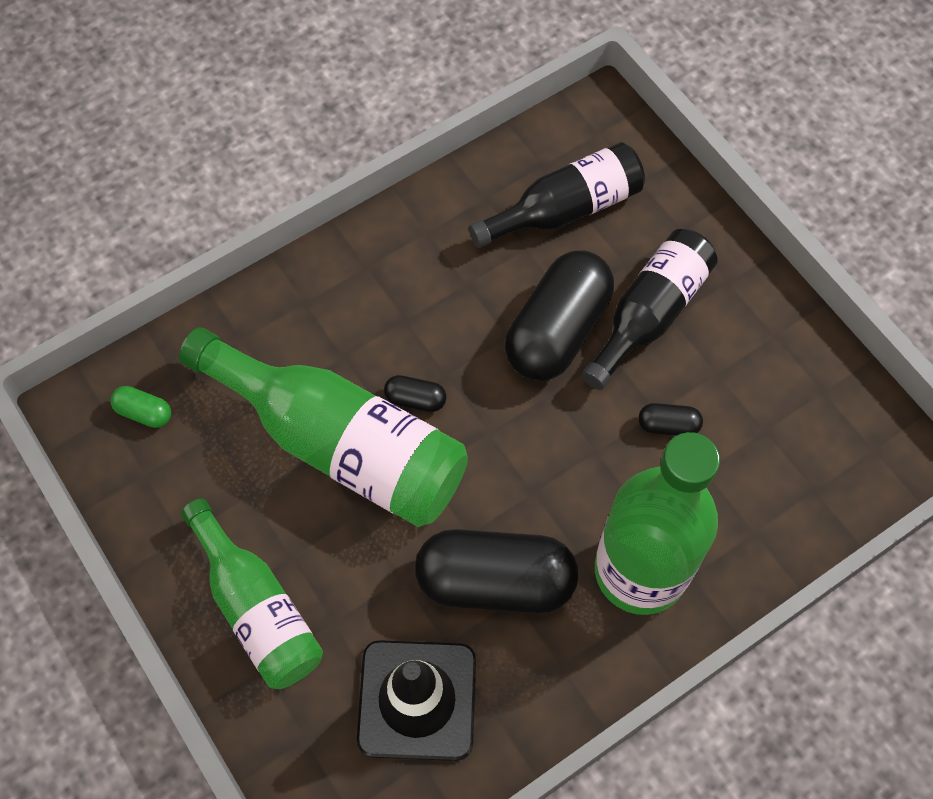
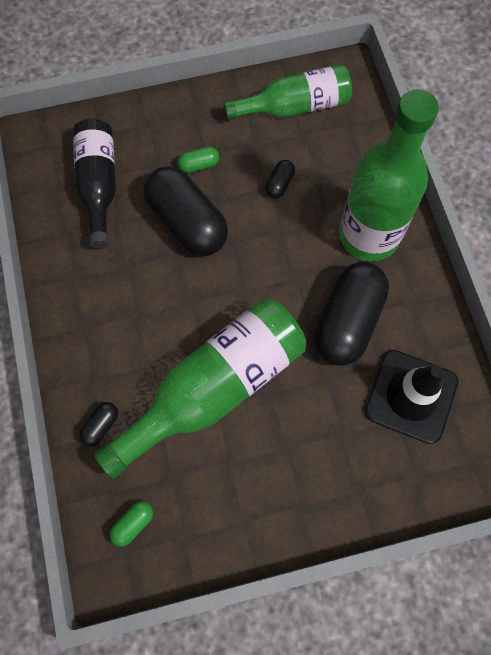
camera: 70 degrees left, 5 degrees up
(257, 608) = (315, 482): green bottle -> green bottle (295, 106)
(415, 399) = (200, 328): black capsule -> black capsule (101, 426)
(649, 314) = (199, 165): black bottle -> green capsule

